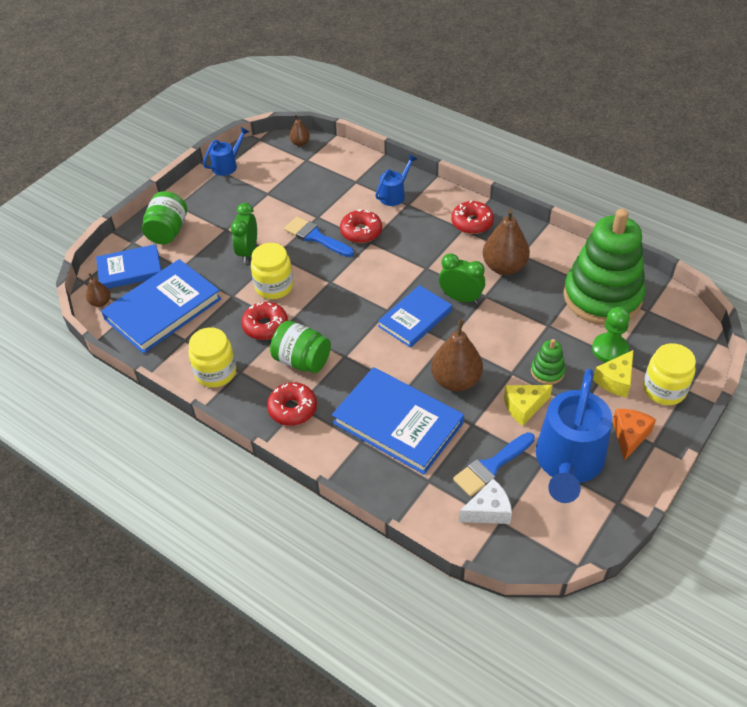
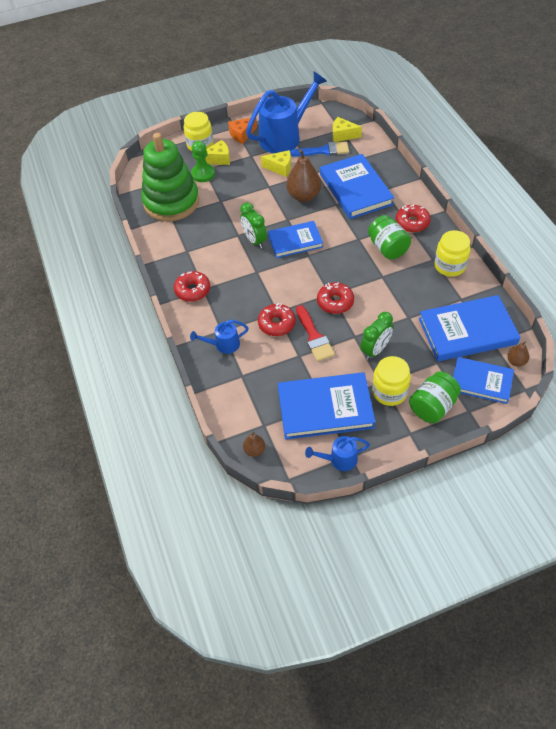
camera: 145 degrees left, 5 degrees up
(263, 191) = (325, 408): none -> blue book
(265, 326) = (398, 282): red donut -> red donut (335, 302)
(274, 286) = (373, 309): yellow jar -> yellow jar (389, 392)
(316, 237) = (314, 336): blue brush -> red brush
(488, 511) = (343, 135): white cheese -> yellow cheese
(504, 267) = (206, 247): brown pear -> none
(547, 371) = (249, 178): green stacking toy -> none

